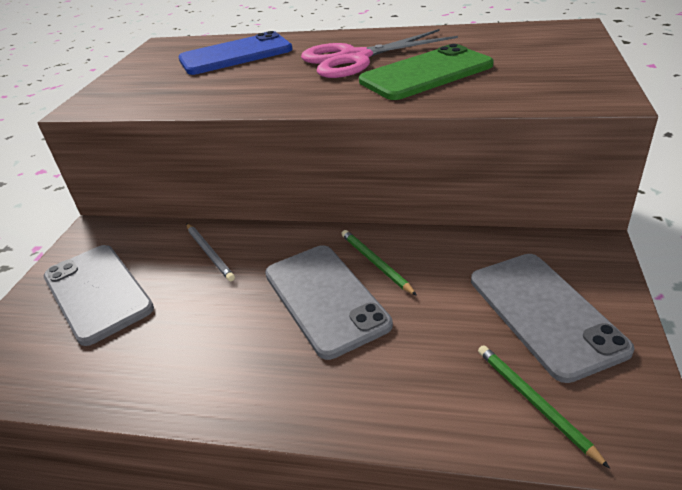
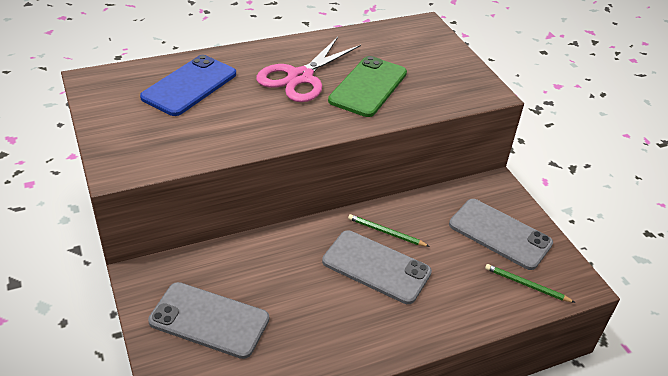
camera: 40 degrees left, 5 degrees up
(209, 253) = (264, 261): grey pencil -> none

